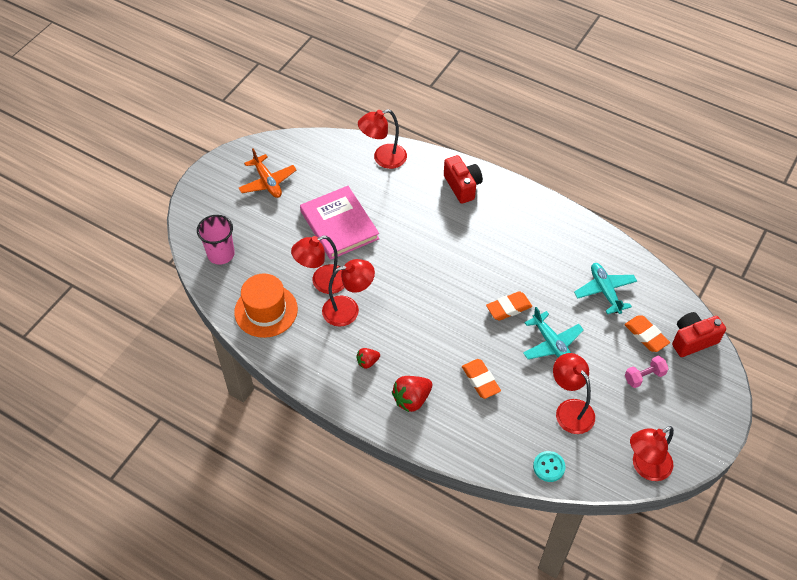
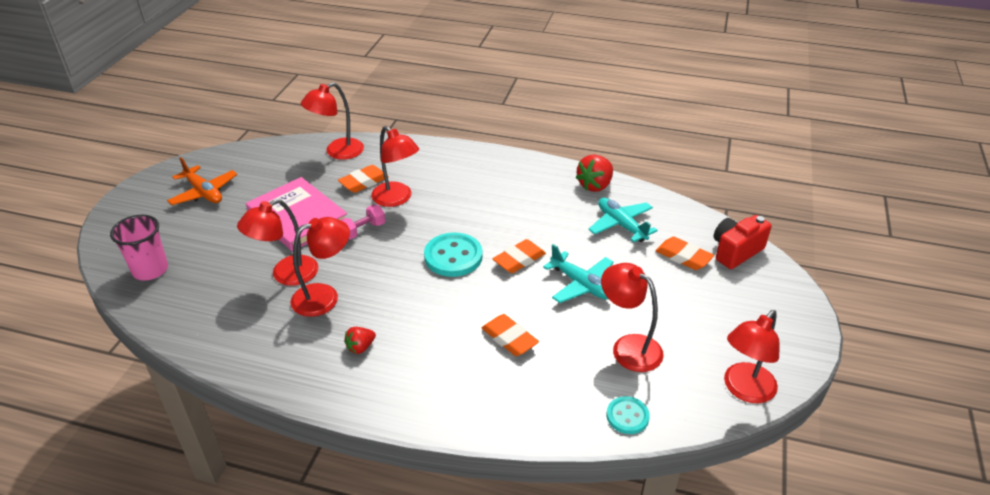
camera: 15 degrees left, 15 degrees down
(266, 310) = (216, 317): orange hat -> none
(399, 198) = (364, 182): none -> orange eraser
(412, 399) = (428, 377): red strawberry -> red strawberry (595, 185)
(423, 222) = (397, 199): none -> red lamp
(456, 293) = (453, 256): none -> turquoise button
(462, 186) = (432, 161): red camera -> none
(644, 376) = (699, 296): pink dumbbell -> pink dumbbell (363, 230)

